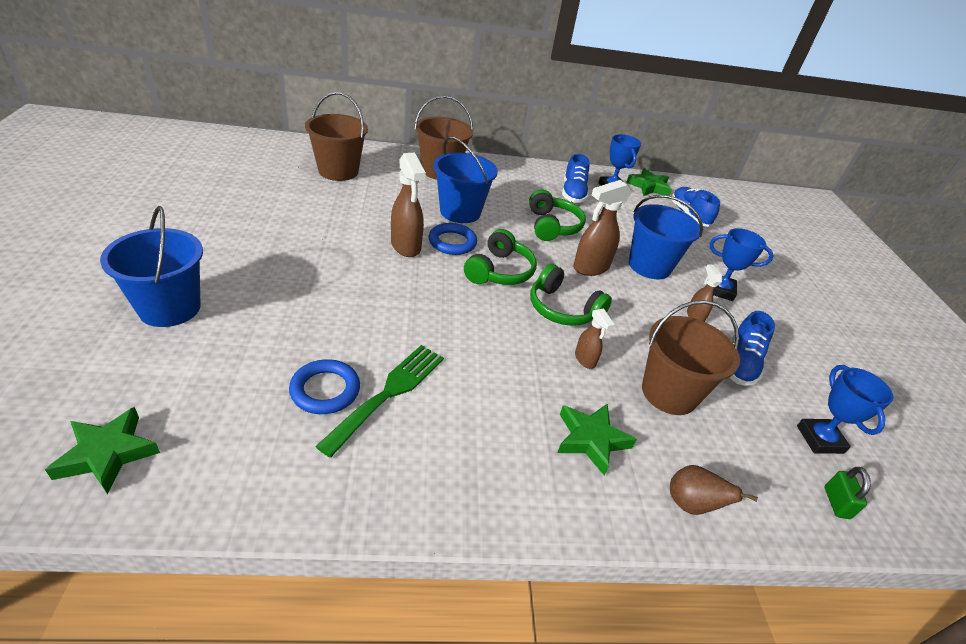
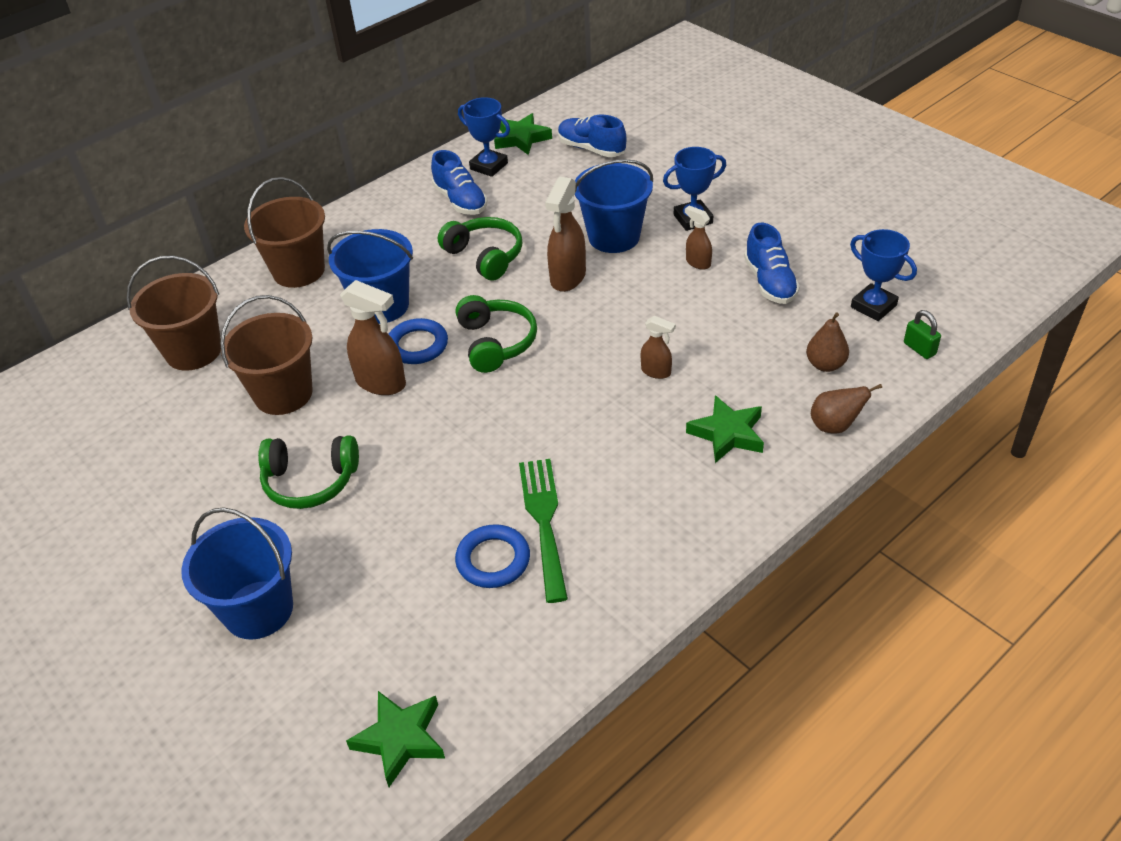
camera: 30 degrees left, 5 degrees up
(563, 309) = (590, 338): green headphones -> green headphones (310, 481)
(669, 393) = (743, 351): brown bucket -> brown bucket (283, 394)
(730, 451) = (825, 365): none -> brown pear

